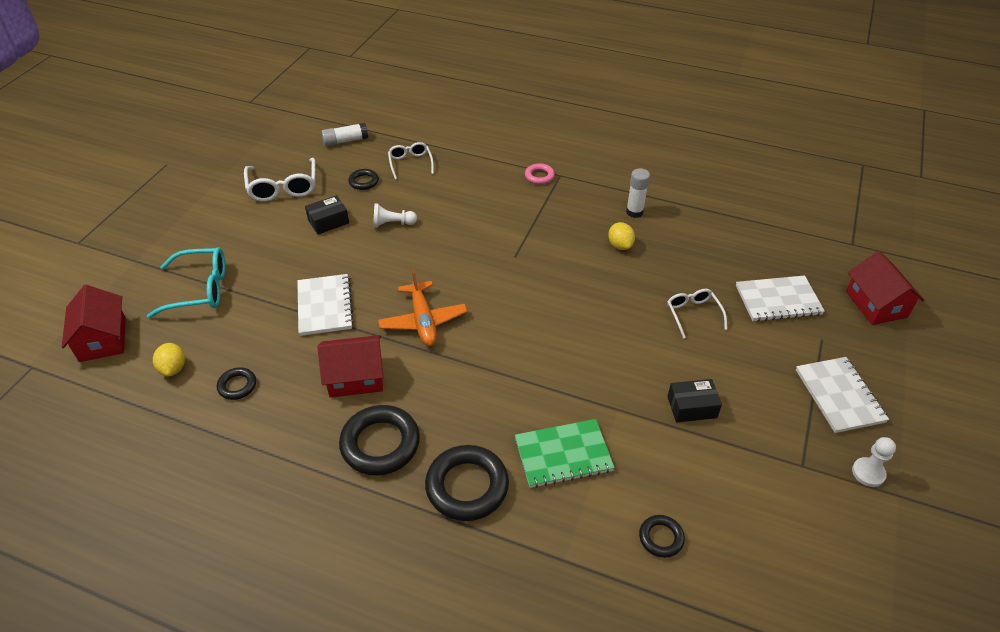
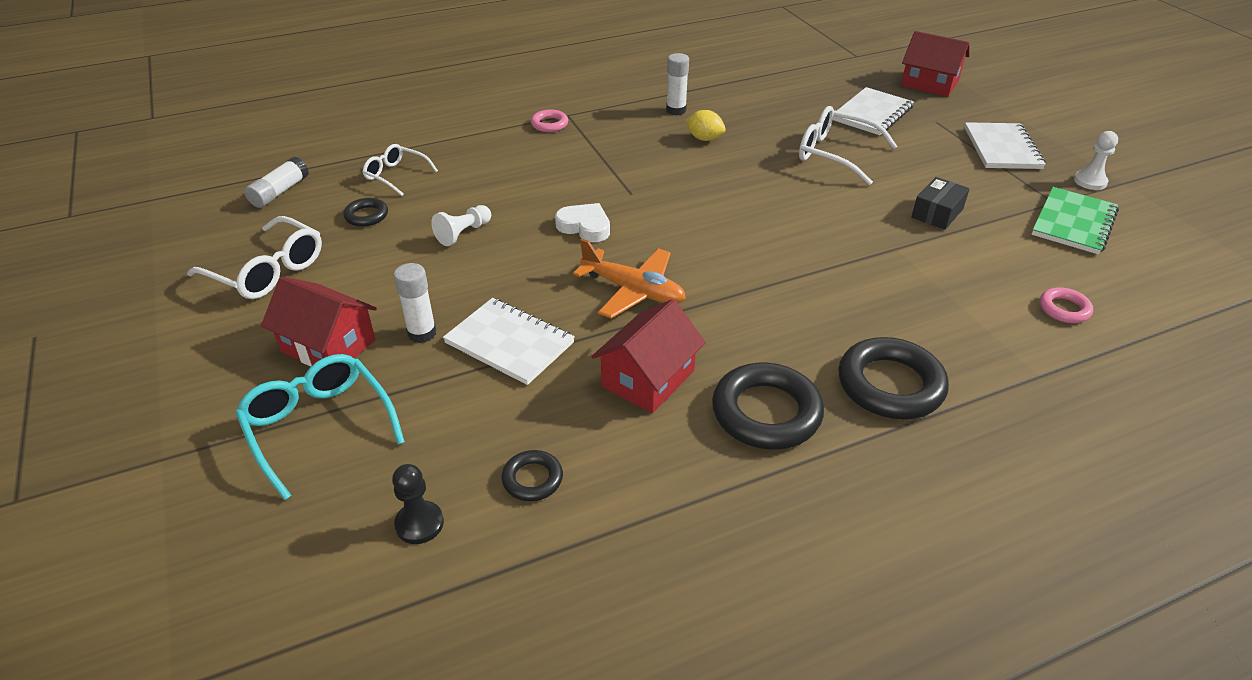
camera: 45 degrees left, 5 degrees down
(103, 339) = (256, 570): red house -> red house (328, 345)
(173, 368) = (419, 524): yellow lemon -> black pawn
(200, 289) = (319, 426): turquoise glasses -> turquoise glasses turned 75 degrees counterclockwise
(297, 271) = (422, 333): none -> white glue stick
(328, 221) = (383, 270): black box -> none
(457, 262) = (585, 226): none -> white heart
(563, 455) = (915, 306): green notebook -> green notebook (1073, 223)
(661, 538) = (1064, 309): black ring -> pink ring
(693, 314) = (835, 154): white glasses -> white glasses, size x1.59
(839, 396) = (1002, 148): white notebook -> white notebook turned 60 degrees clockwise

